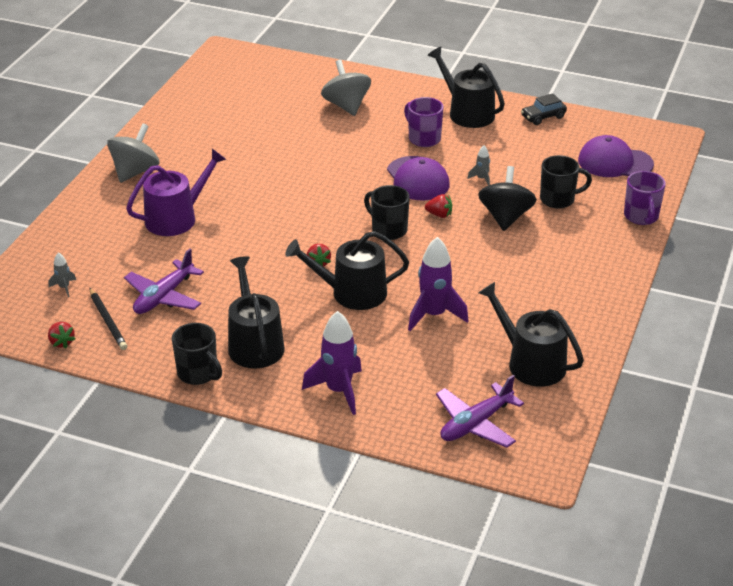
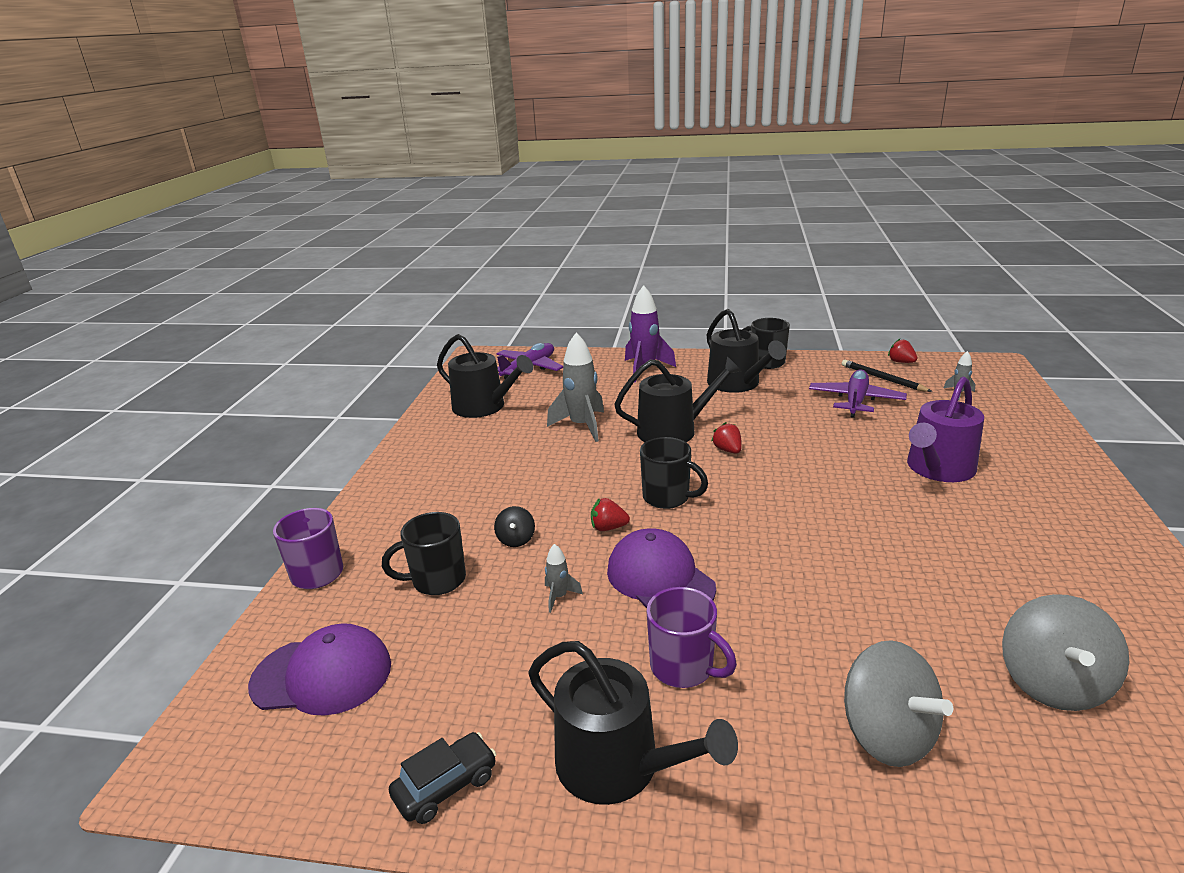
camera: 170 degrees right, 10 degrees down
(135, 171) = (1076, 518): grey spinning top -> grey spinning top (1052, 683)
(434, 315) = (582, 426): purple rocket -> grey rocket
(505, 217) = (516, 539): black spinning top -> black spinning top, size x0.49

